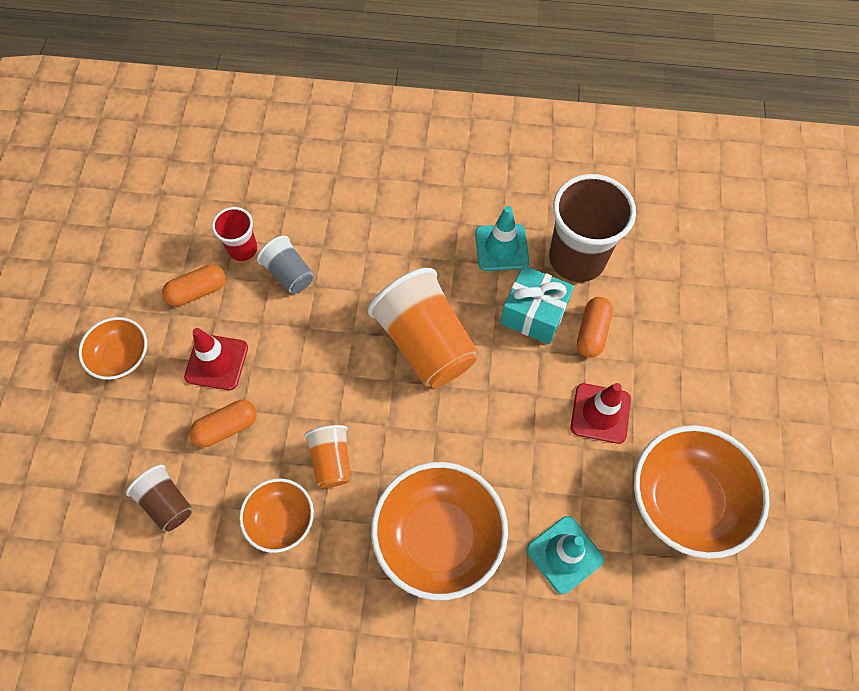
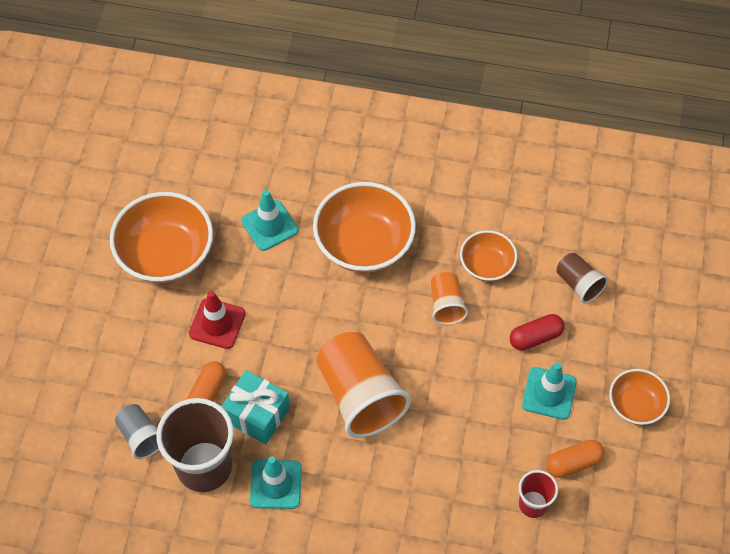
camera: 175 degrees left, 5 degrees down
(216, 362) = (549, 393): red traffic cone -> turquoise traffic cone
(226, 427) = (535, 337): orange capsule -> red capsule
(289, 274) = (485, 473): grey cup -> grey cup (141, 436)

